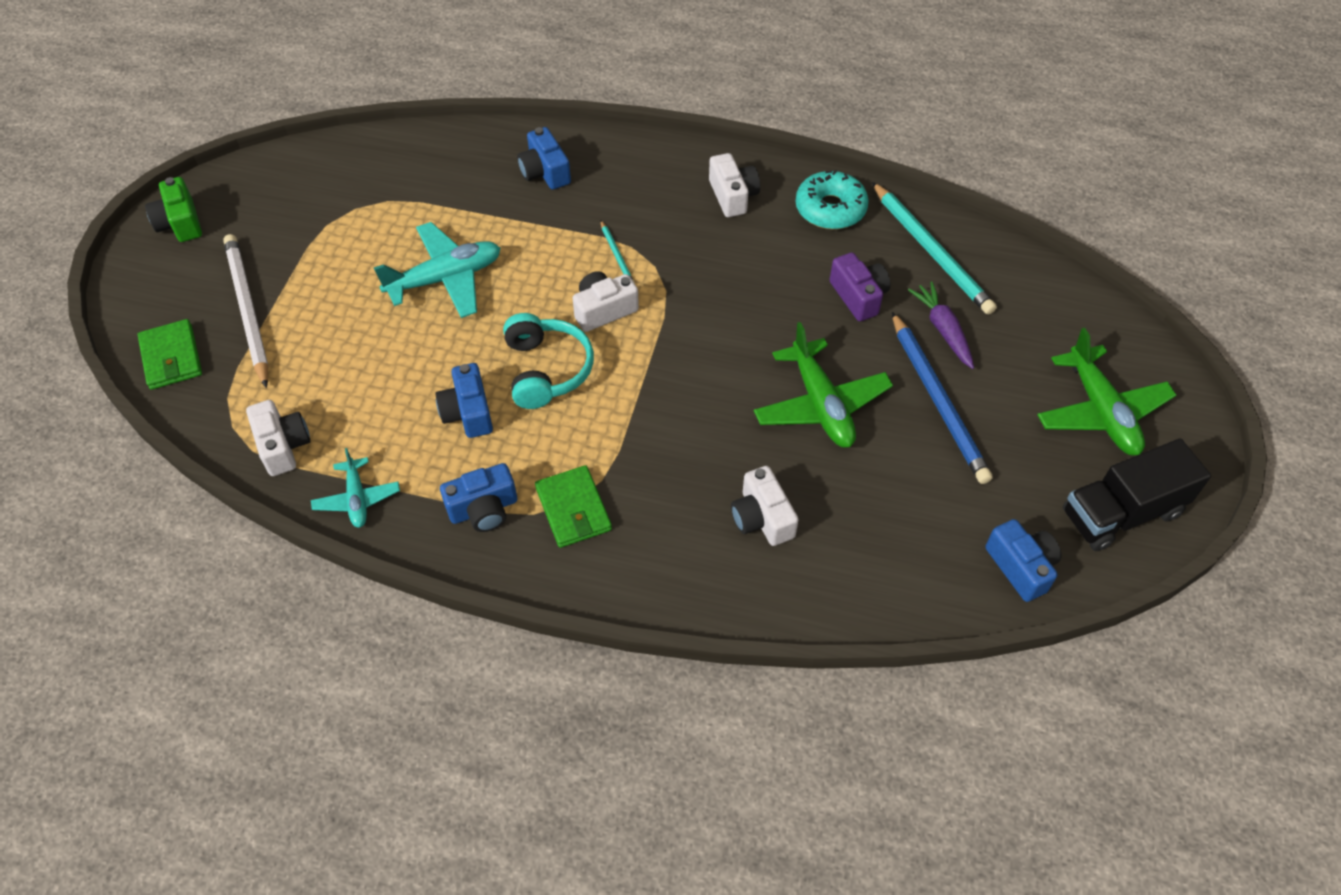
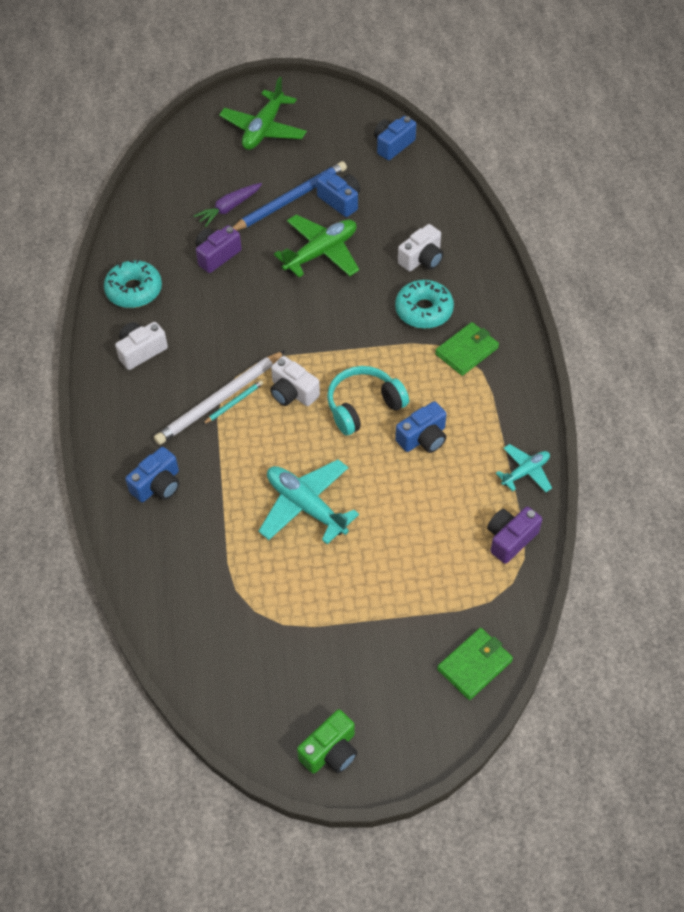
camera: 110 degrees left, 0 degrees up
(247, 310) = (402, 634): white pencil -> white pencil (220, 400)
(283, 446) = (510, 539): white camera -> purple camera
(483, 509) = (493, 398): blue camera -> blue camera (340, 201)
(666, 485) = (424, 310): none -> turquoise donut
(931, 251) = (157, 227): turquoise pencil -> none
(1100, 411) = (264, 129): green plane -> green plane turned 150 degrees clockwise
(1121, 513) = (334, 112): black truck -> none

